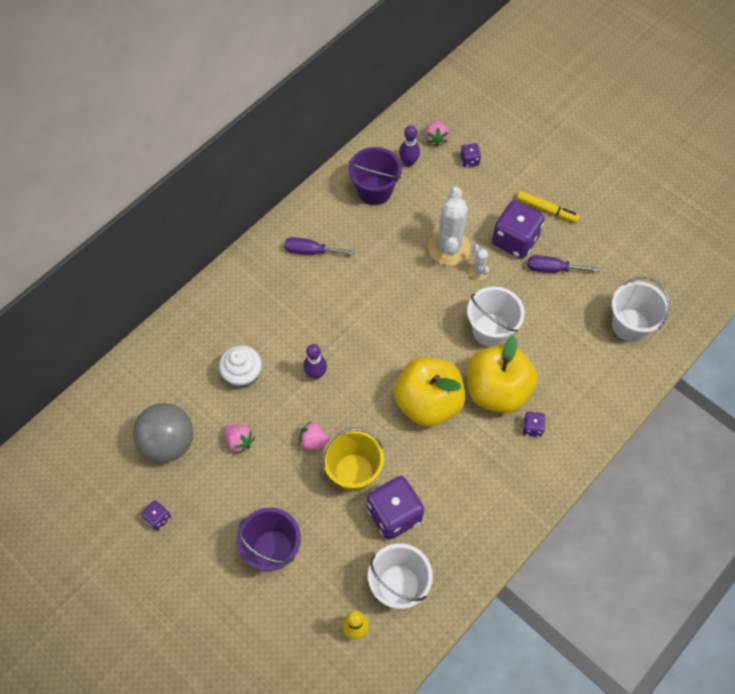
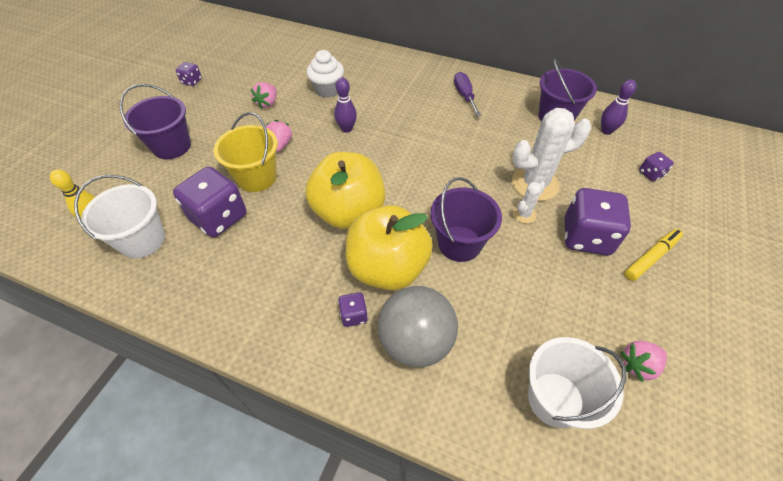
camera: 70 degrees right, 10 degrees down
(168, 443) = (255, 70): grey ball -> grey ball (415, 341)
(436, 138) = (651, 142): pink strawberry -> pink strawberry (638, 365)
(491, 330) = (459, 243): white bucket -> purple bucket
(547, 210) = (651, 257): yellow marker -> yellow marker turned 135 degrees counterclockwise
(552, 269) = (576, 283): purple screwdriver -> none

